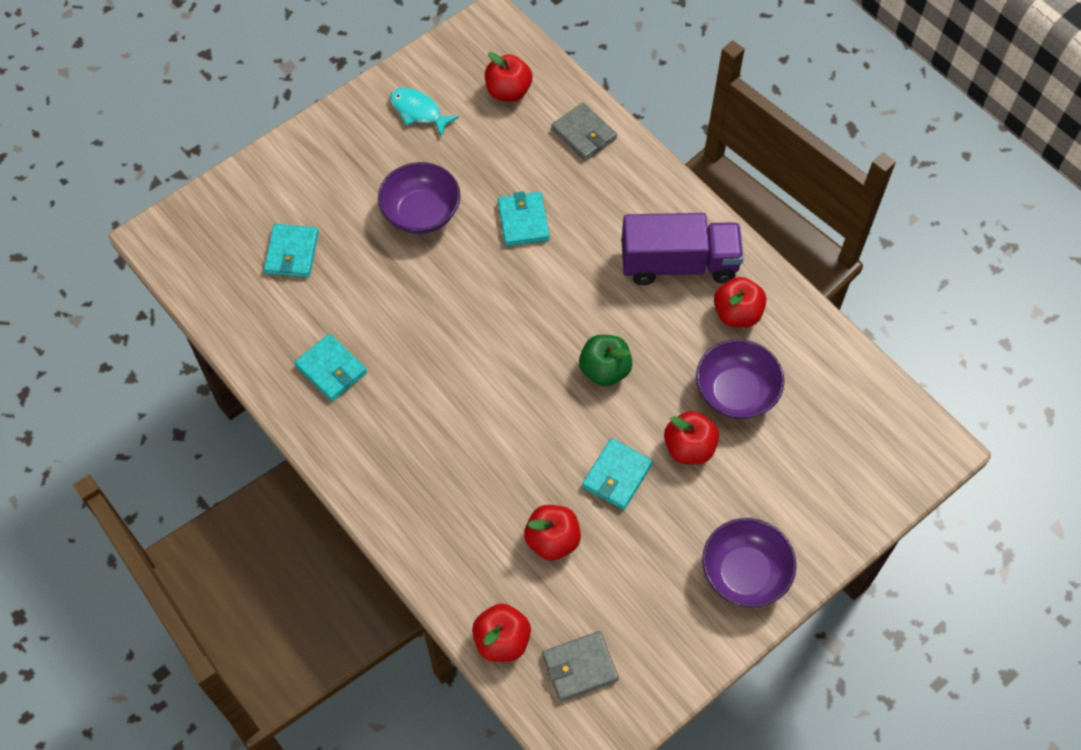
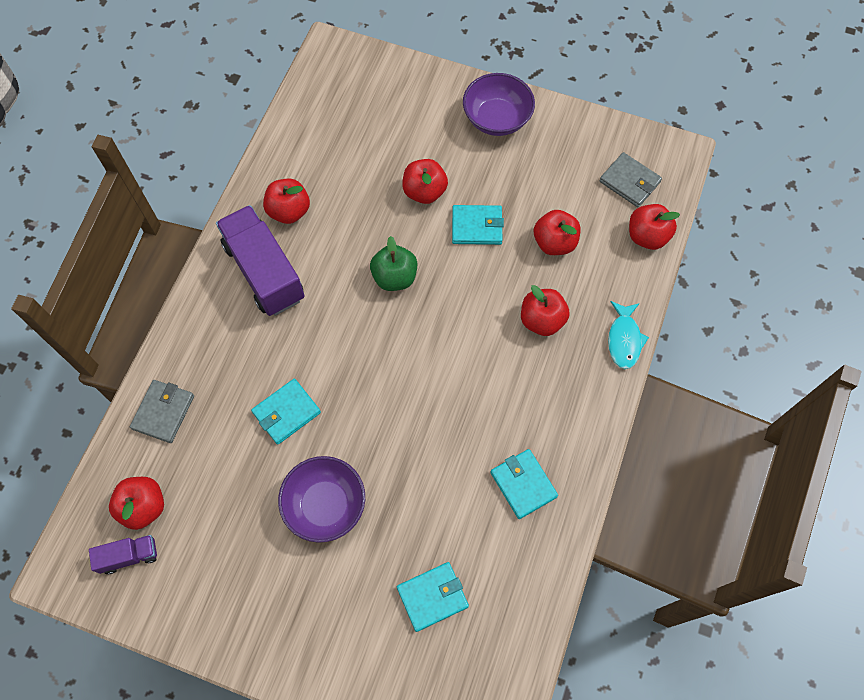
camera: 120 degrees left, 5 degrees up
(331, 369) = (523, 484): turquoise wallet -> turquoise wallet turned 45 degrees counterclockwise
(418, 111) = (209, 579): turquoise fish -> turquoise fish (624, 339)
(474, 69) = (129, 556): none -> purple truck
(474, 476) = (542, 320): none -> red apple
(736, 392) = (359, 182): purple bowl -> none

